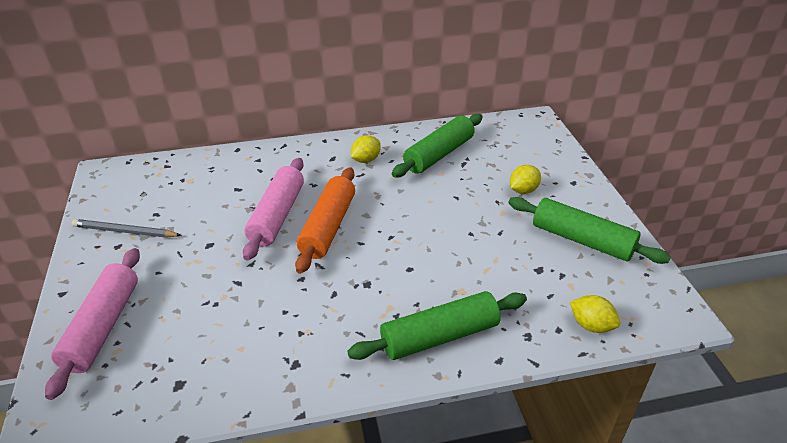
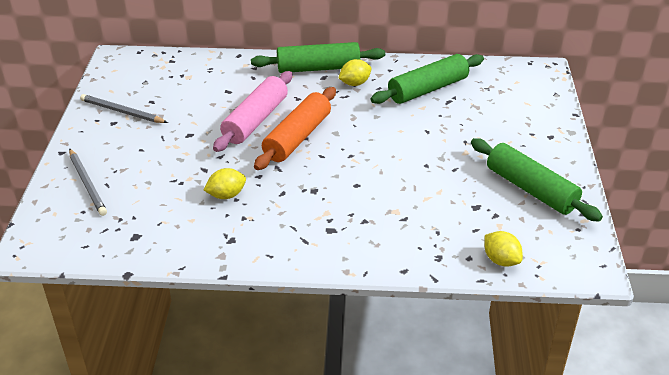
camera: 15 degrees right, 0 degrees up
(103, 327) = (87, 184): pink rolling pin -> grey pencil
(439, 336) = (360, 243): green rolling pin -> green rolling pin (318, 68)
(523, 190) = (495, 135): yellow lemon -> yellow lemon (226, 195)

